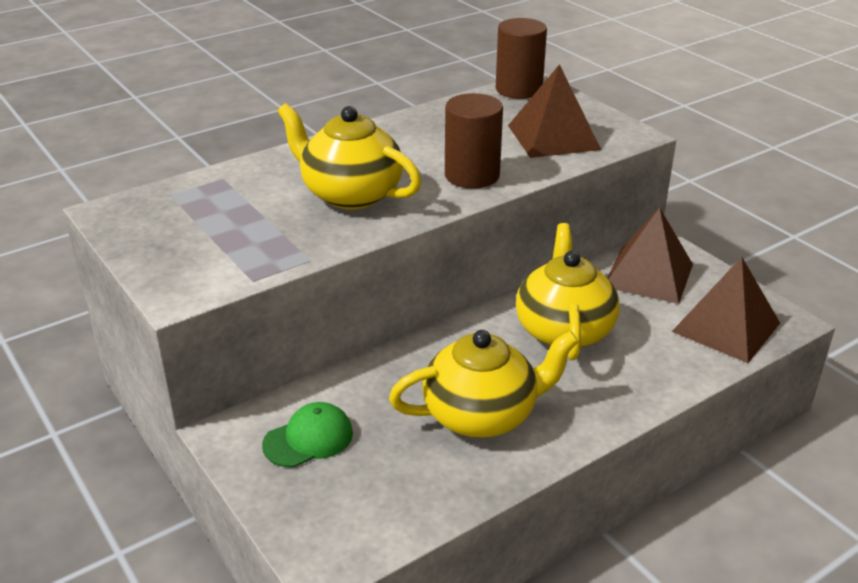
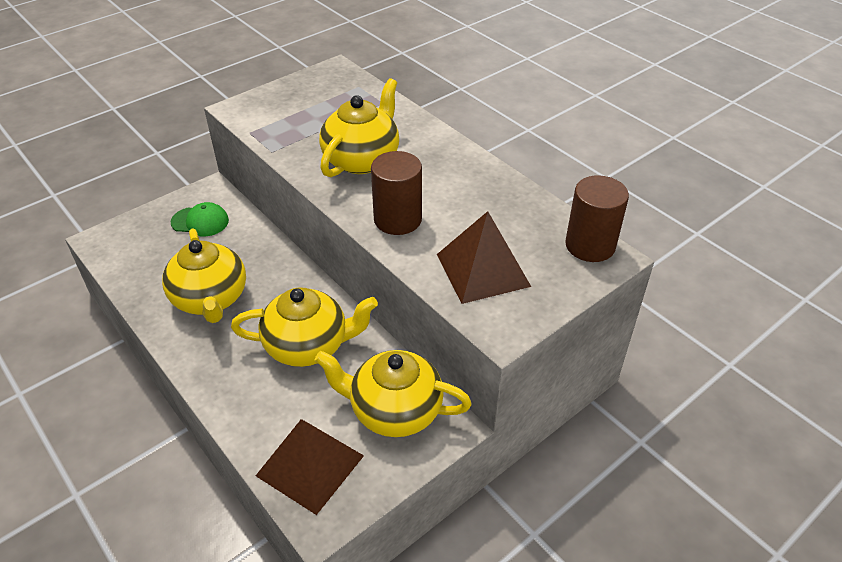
camera: 85 degrees right, 10 degrees up
(308, 439) = (200, 221): green cap -> green cap turned 45 degrees counterclockwise
(648, 275) = (394, 410): brown pyramid -> yellow teapot

